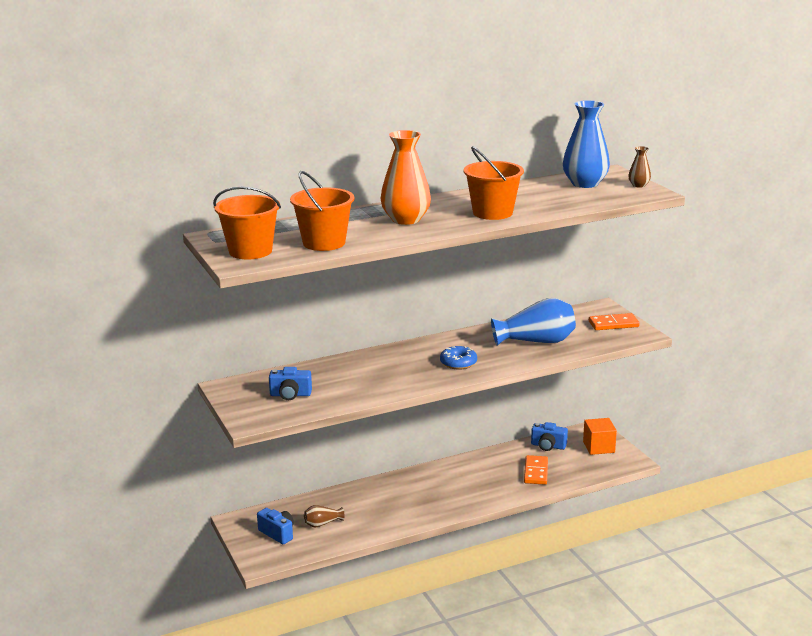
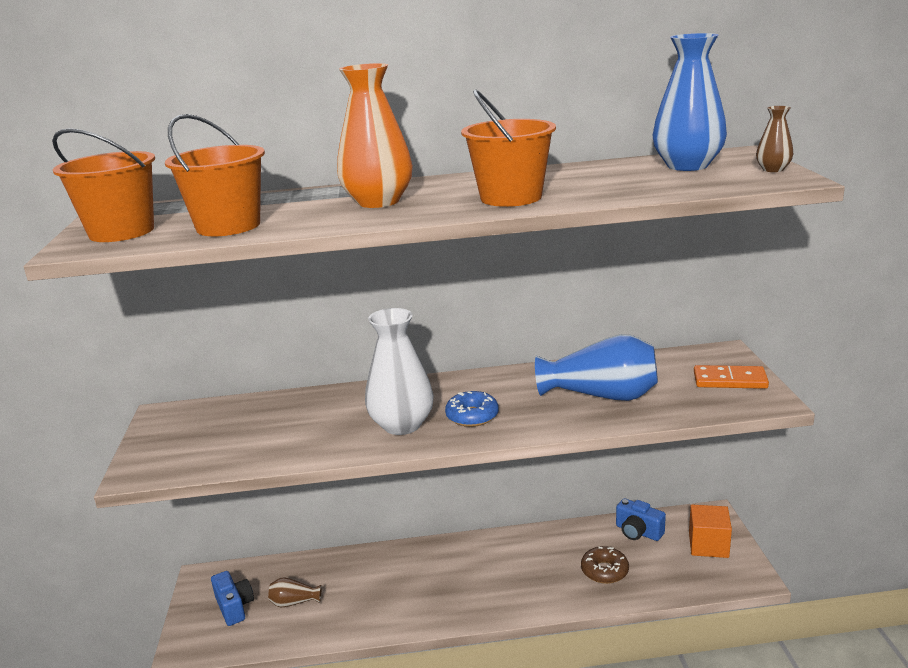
camera: 20 degrees right, 0 degrees up
(290, 395) = (223, 437): blue camera -> none
(414, 373) = (402, 425): none -> white vase
(535, 472) = (604, 571): orange domino -> brown donut

